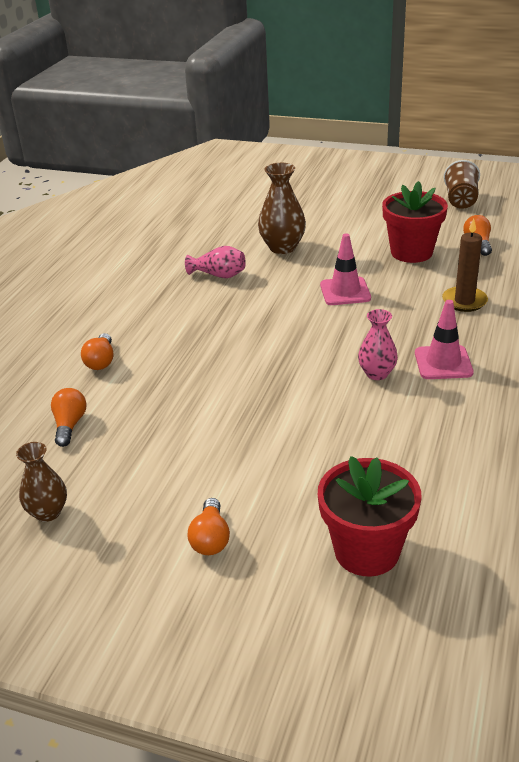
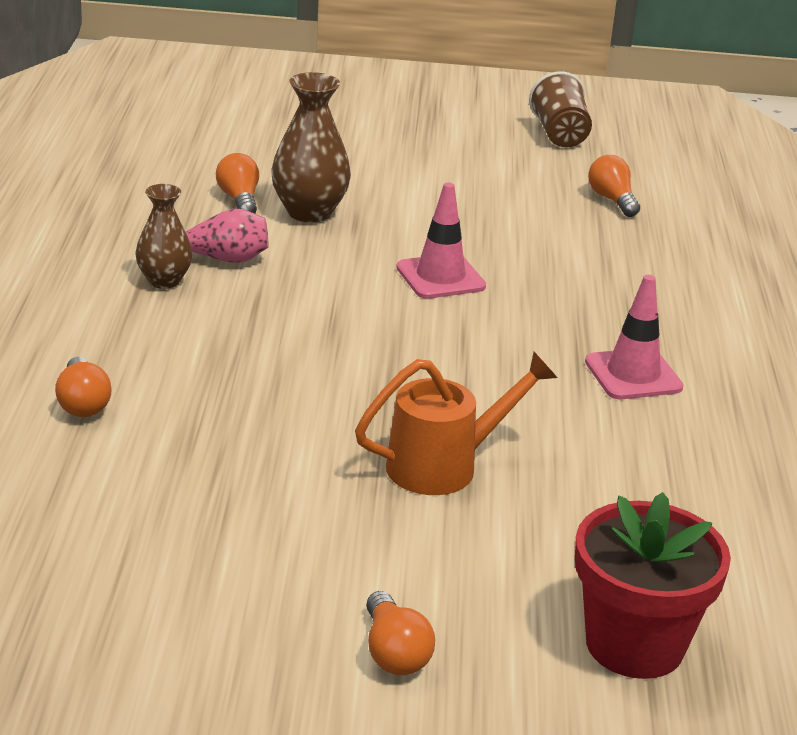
camera: 20 degrees left, 5 degrees down
(48, 512) = (107, 642): brown vase -> brown vase (164, 281)
(69, 425) = (77, 506): orange light bulb -> orange light bulb (239, 200)
(295, 416) = (444, 466): none -> orange watering can
(377, 373) = (542, 396): pink vase -> none
(411, 252) = (518, 215): red flower pot -> none
(464, 301) = (627, 285): brown candle -> none

